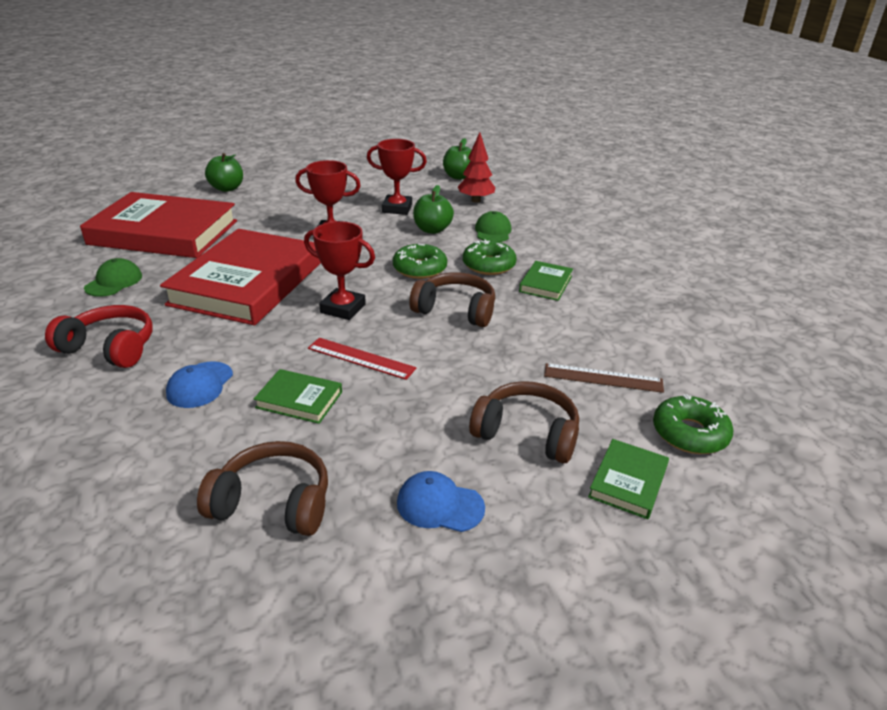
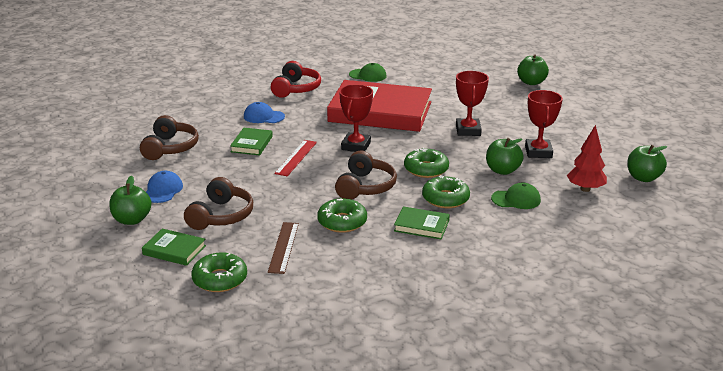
camera: 85 degrees right, 5 degrees down
(164, 232) = (441, 76): red book -> none
(539, 332) = (342, 222): none -> green donut
(542, 542) = (132, 220): none -> green apple

